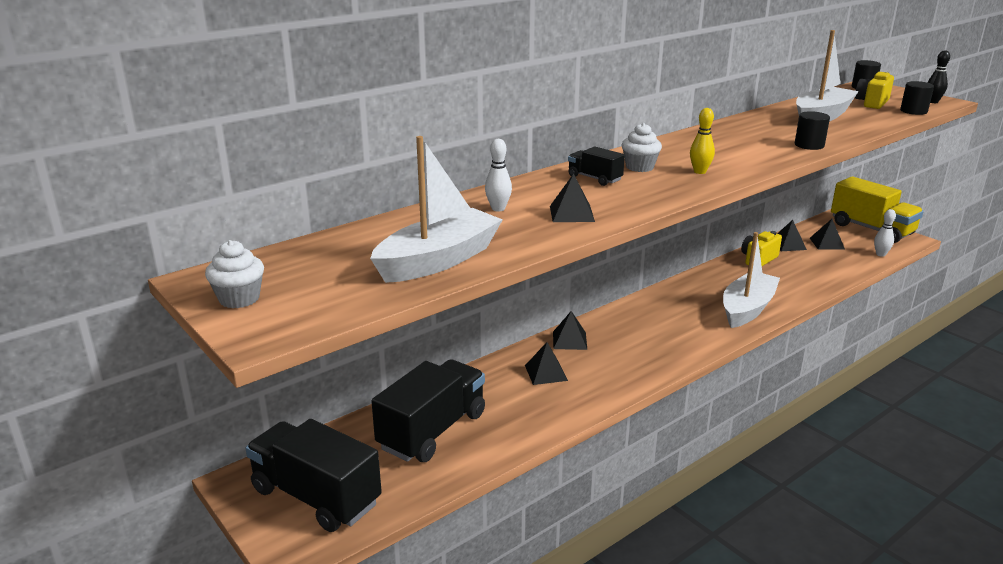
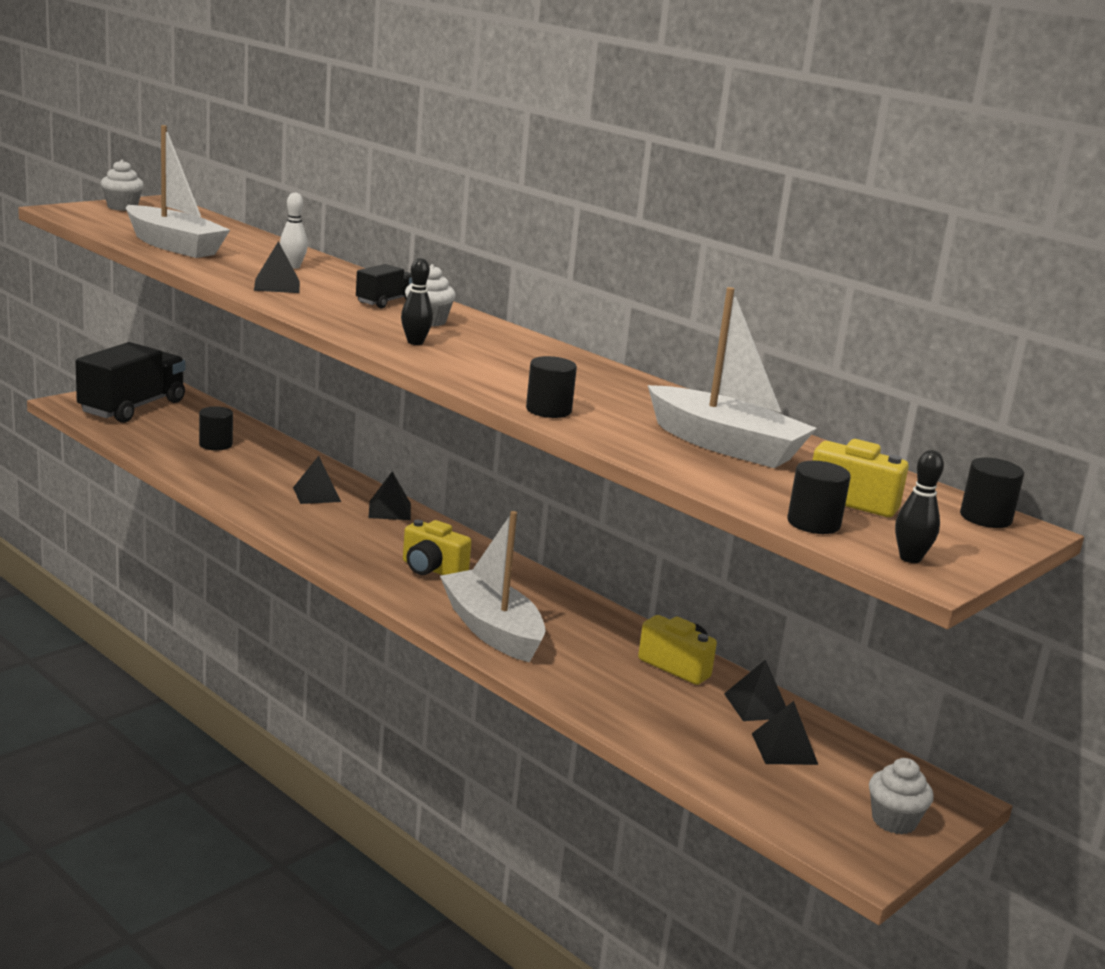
camera: 80 degrees right, 5 degrees down
(432, 431) = (215, 444): black truck -> black cylinder
(669, 326) = (432, 569): none -> yellow camera
(699, 171) = (415, 342): yellow bowling pin -> black bowling pin
(747, 309) = (492, 629): white boat -> white boat turned 150 degrees counterclockwise
(871, 229) = (894, 821): yellow truck -> white cupcake
(880, 254) = (758, 801): white bowling pin -> none

